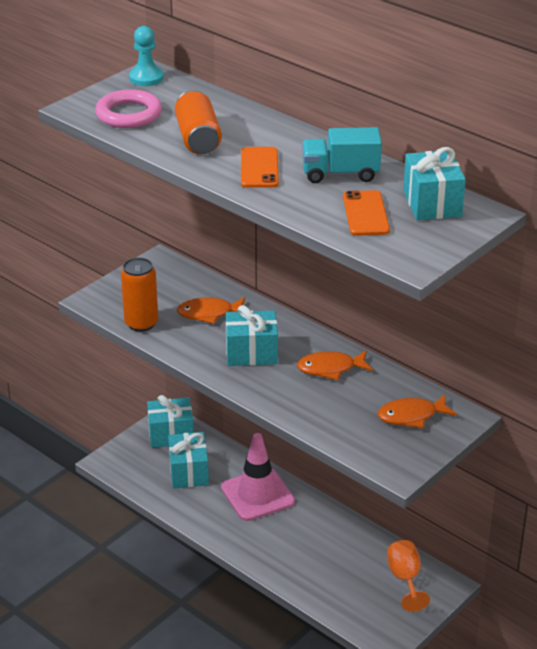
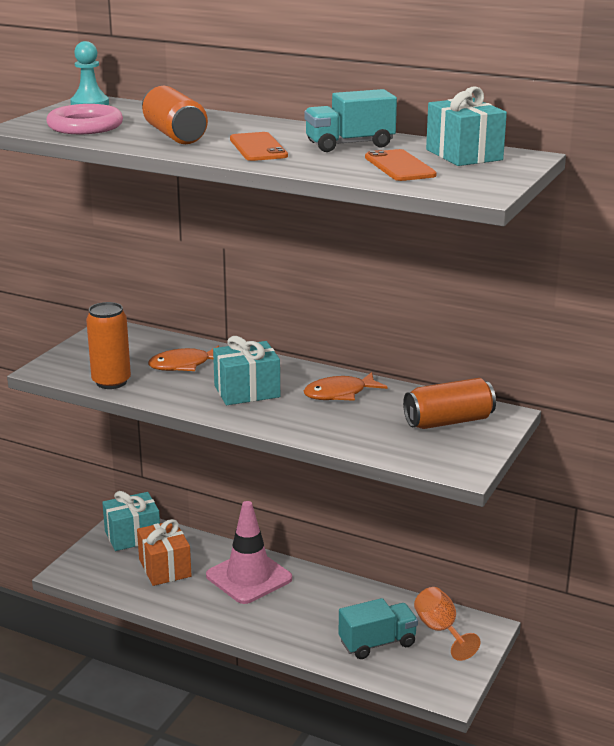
camera: 15 degrees left, 10 degrees down
(189, 472) = (165, 568): turquoise gift -> orange gift
(345, 581) = (377, 643): none -> turquoise truck
(411, 416) = (448, 421): orange fish -> orange can

